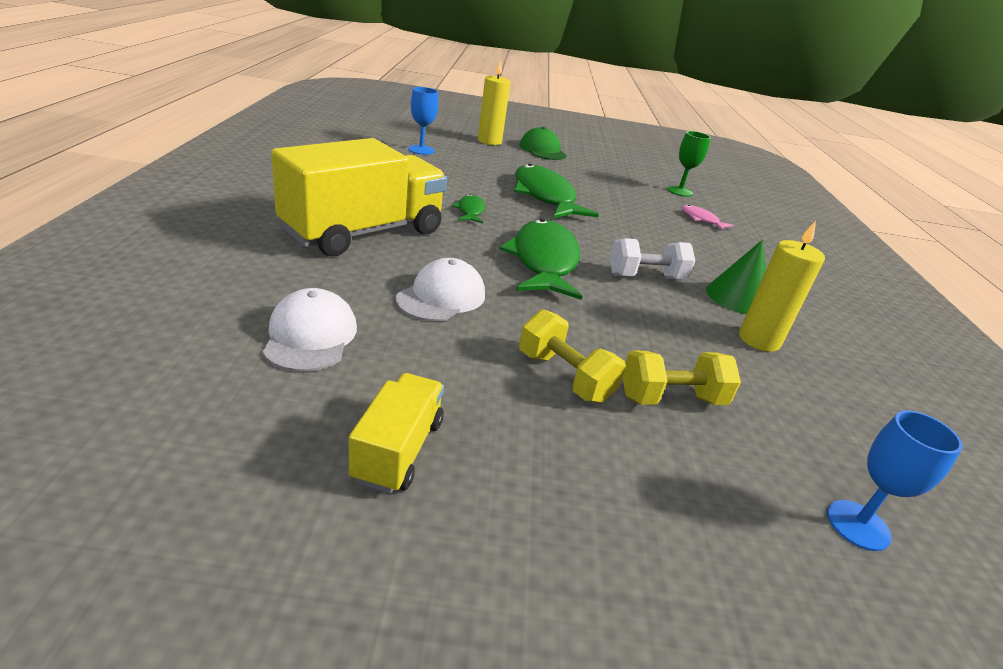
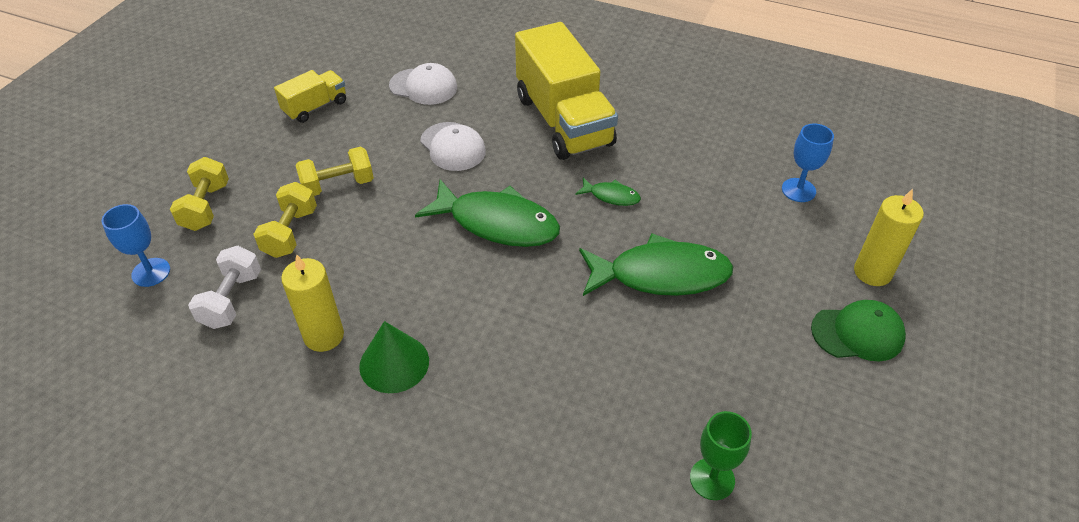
camera: 115 degrees right, 15 degrees up
(398, 450) = (315, 107): yellow truck -> yellow truck turned 75 degrees counterclockwise
(646, 277) = (452, 295): white dumbbell -> white dumbbell (232, 300)
(701, 219) = (597, 446): pink fish -> none
(707, 513) = (206, 207): none -> yellow dumbbell

